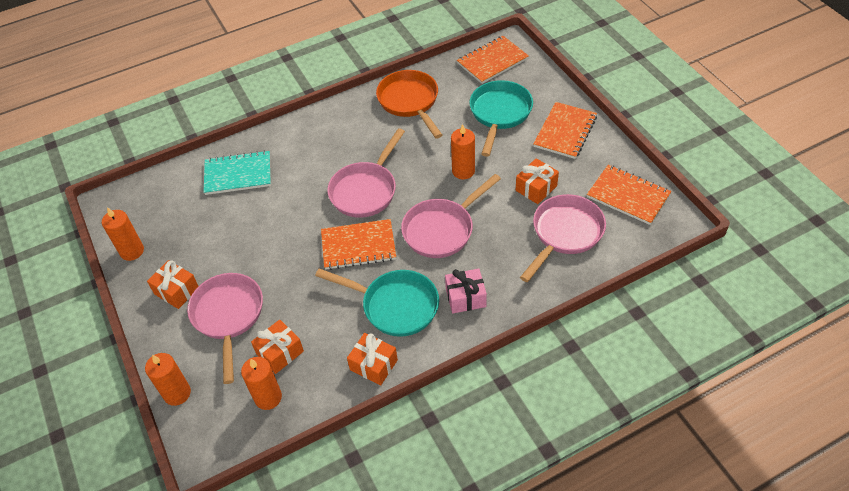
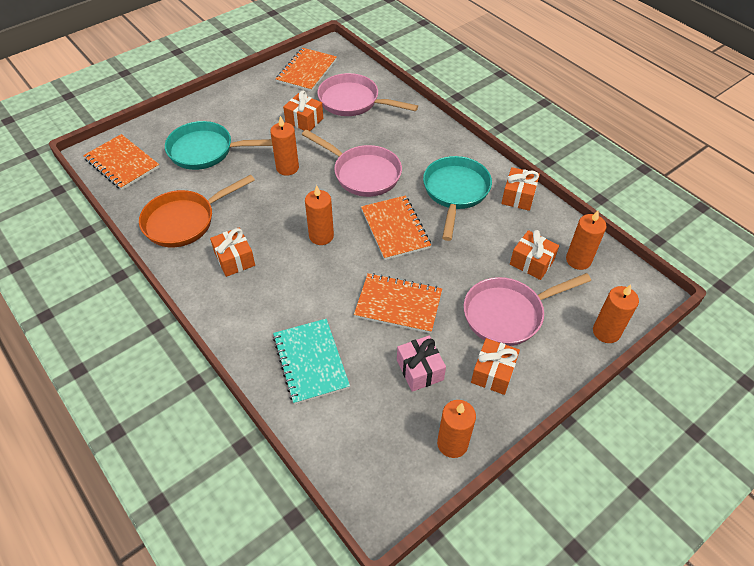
camera: 105 degrees left, 0 degrees up
(357, 132) = (234, 259): none -> orange gift
(366, 190) = (321, 236): pink pan -> orange candle
(465, 297) = (433, 151): pink gift -> pink gift (419, 370)
(565, 132) = (231, 108): orange notebook -> orange notebook (398, 304)

